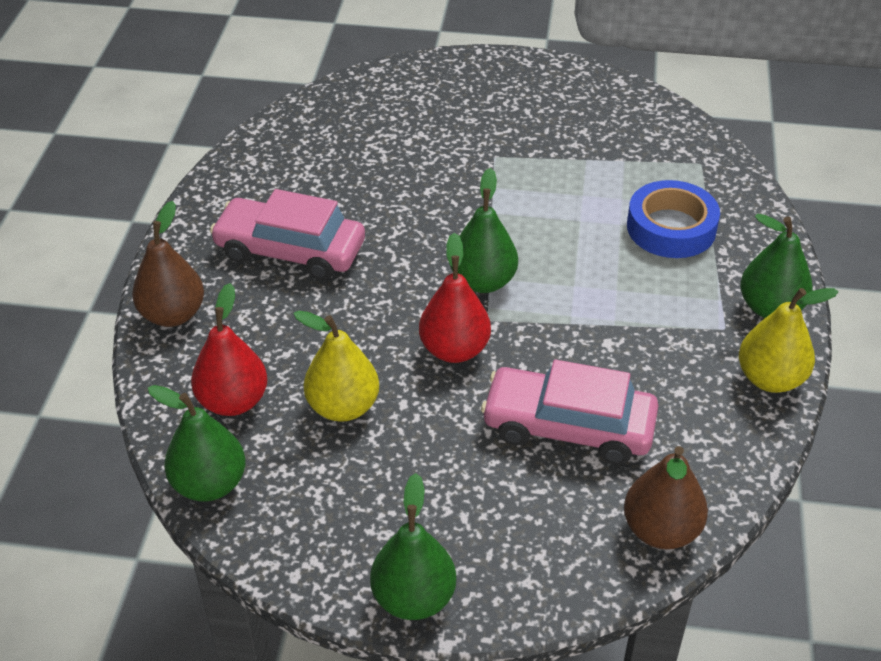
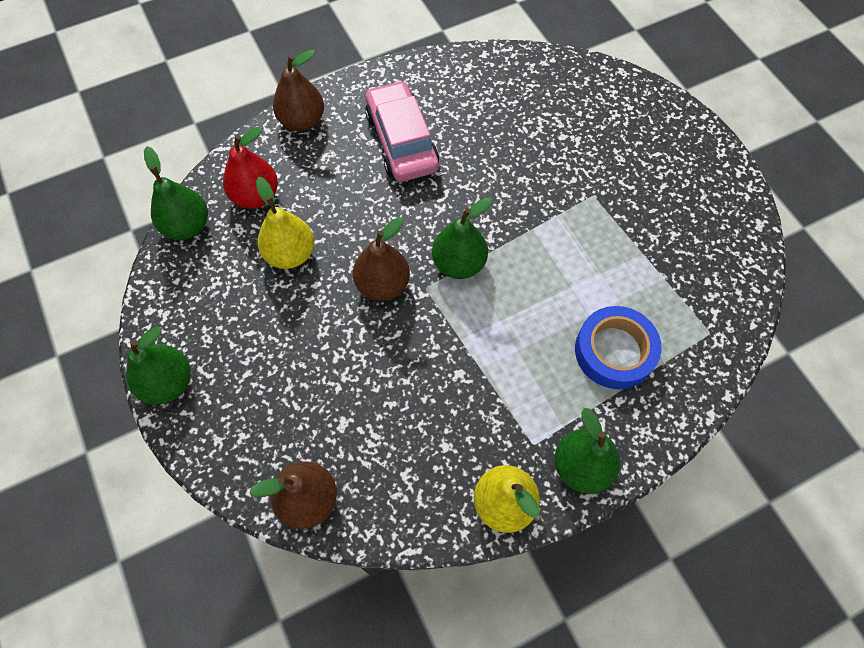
camera: 55 degrees right, 20 degrees up
(454, 349) = (383, 284): red pear -> brown pear
(568, 426) = (362, 392): pink car -> none

